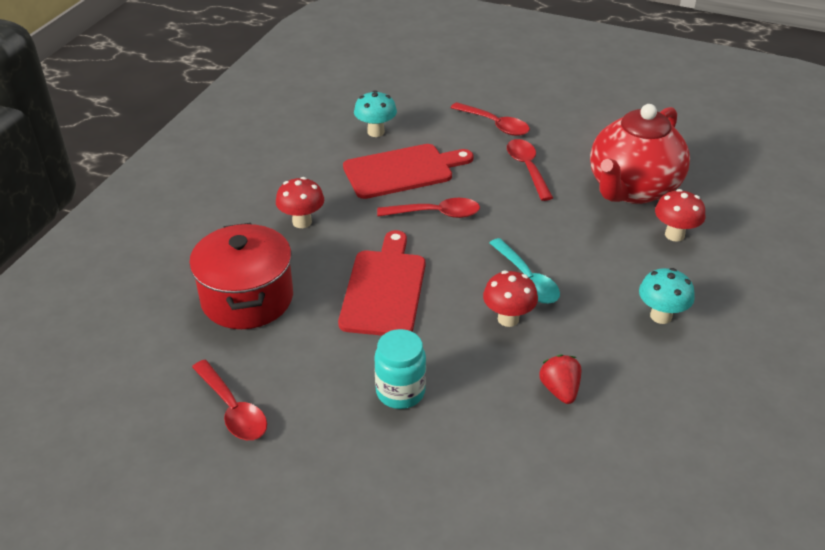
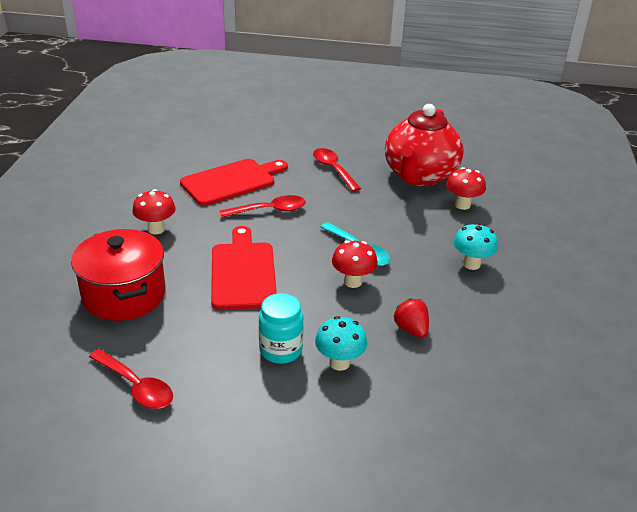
camera: 15 degrees left, 5 degrees down
(376, 132) = (200, 155): turquoise mushroom -> turquoise mushroom (339, 363)
(495, 125) = (297, 141): red spoon -> none

